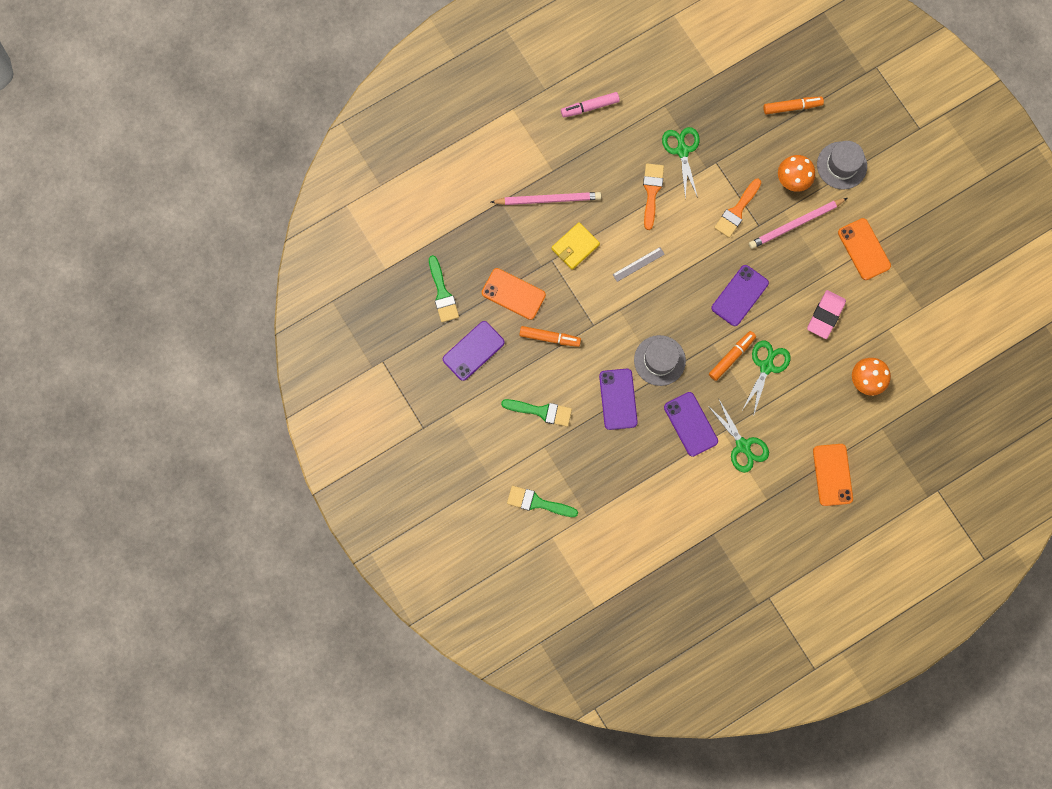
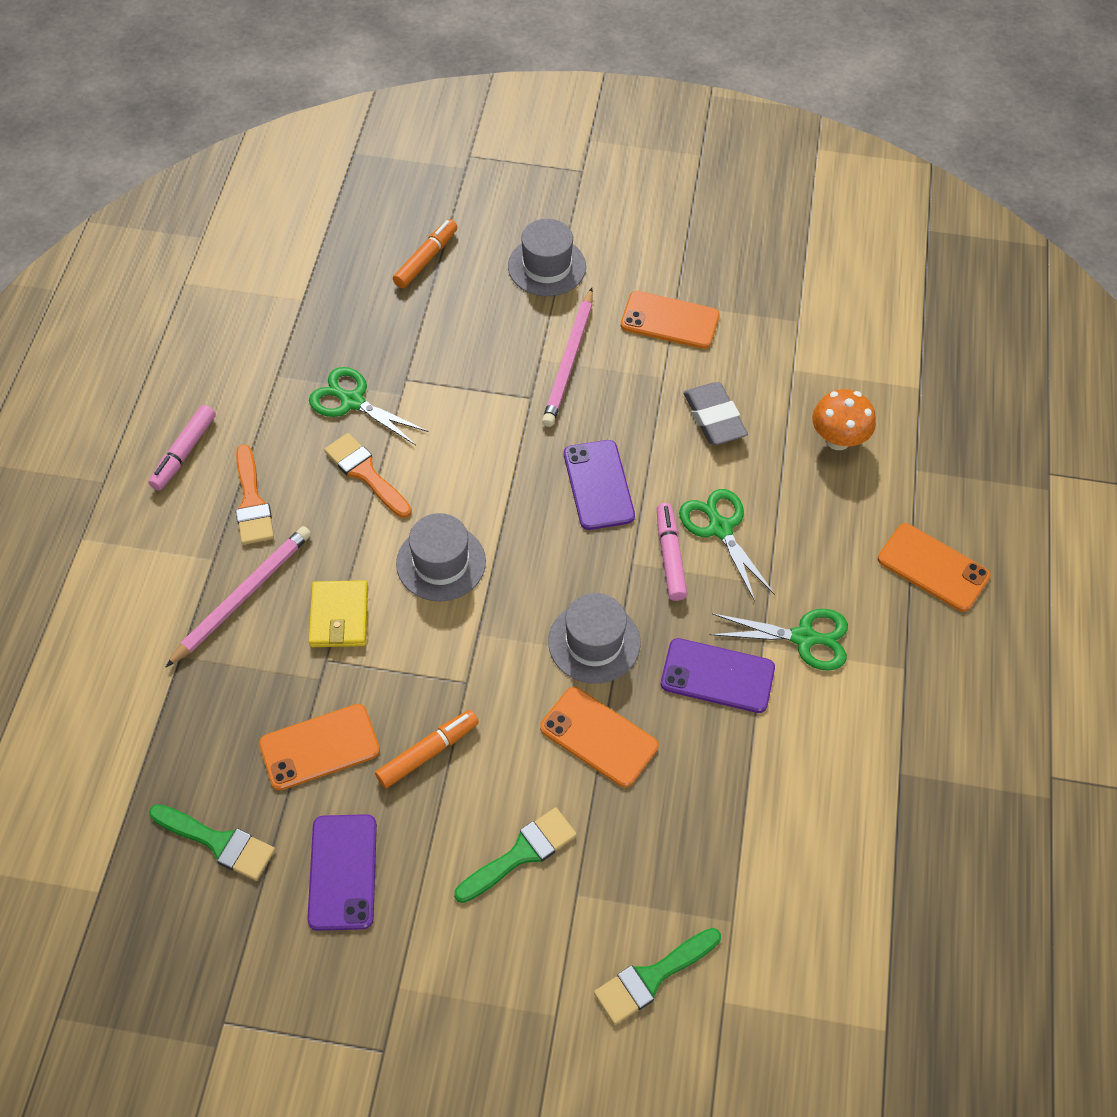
camera: 50 degrees left, 20 degrees down
(618, 399) = (598, 737): purple phone -> orange phone
(638, 264) = (441, 562): grey ruler -> grey hat
(731, 357) = (670, 556): orange marker -> pink marker
(737, 211) = (489, 405): orange brush -> orange brush (252, 502)
(792, 180) = (512, 323): orange mushroom -> none
(825, 315) = (714, 418): pink eraser -> grey eraser

